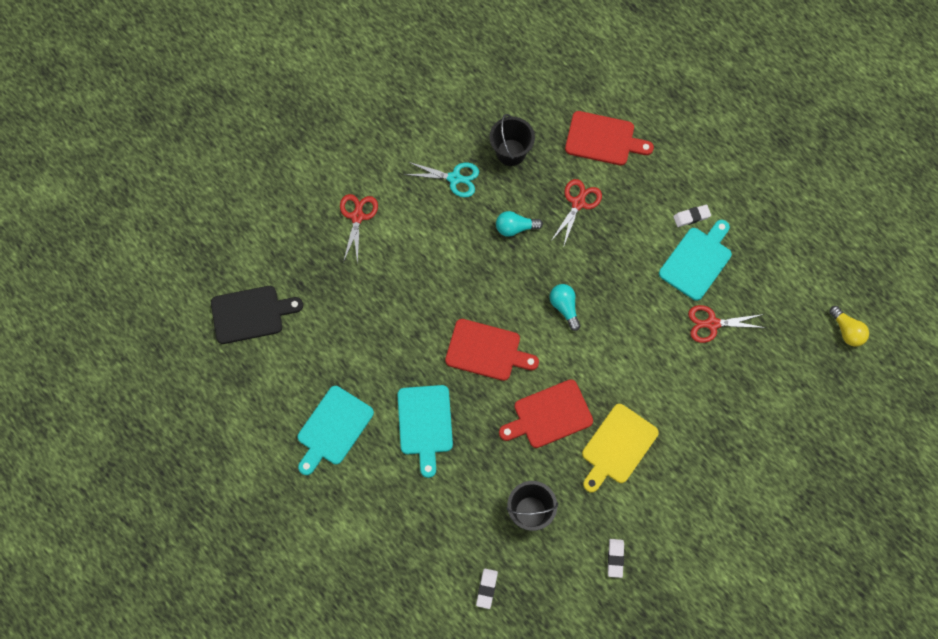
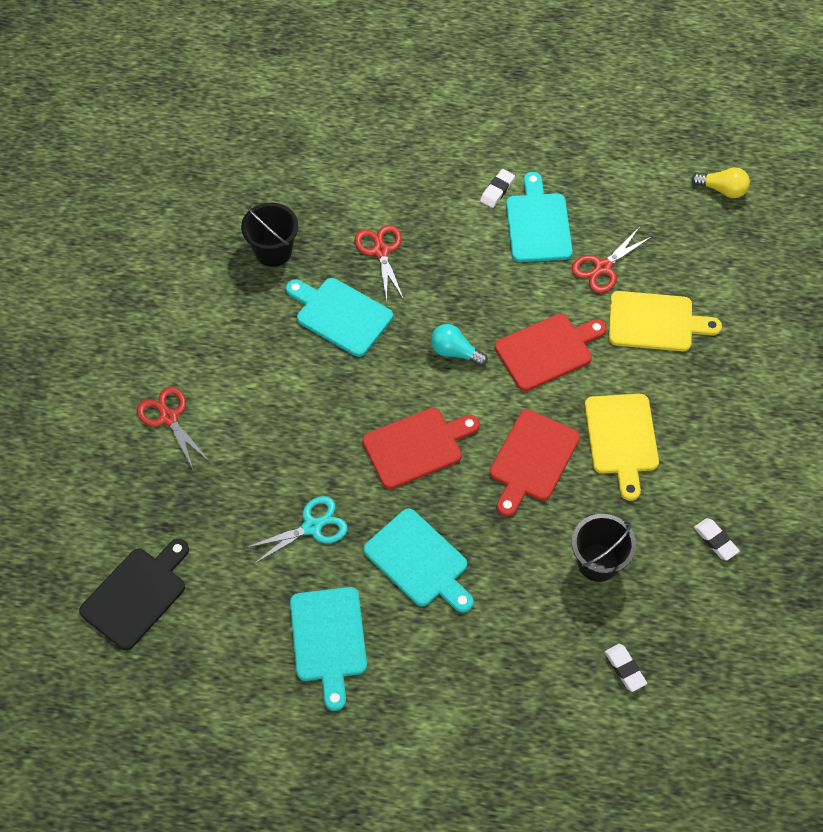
camera: 40 degrees left, 10 degrees down
(454, 178) = (238, 312): turquoise scissors -> turquoise scissors (312, 527)
(515, 228) = (340, 315): turquoise light bulb -> turquoise cutting board
(603, 139) = (353, 180): red cutting board -> red cutting board (547, 350)
(712, 388) = (655, 322): none -> yellow cutting board

